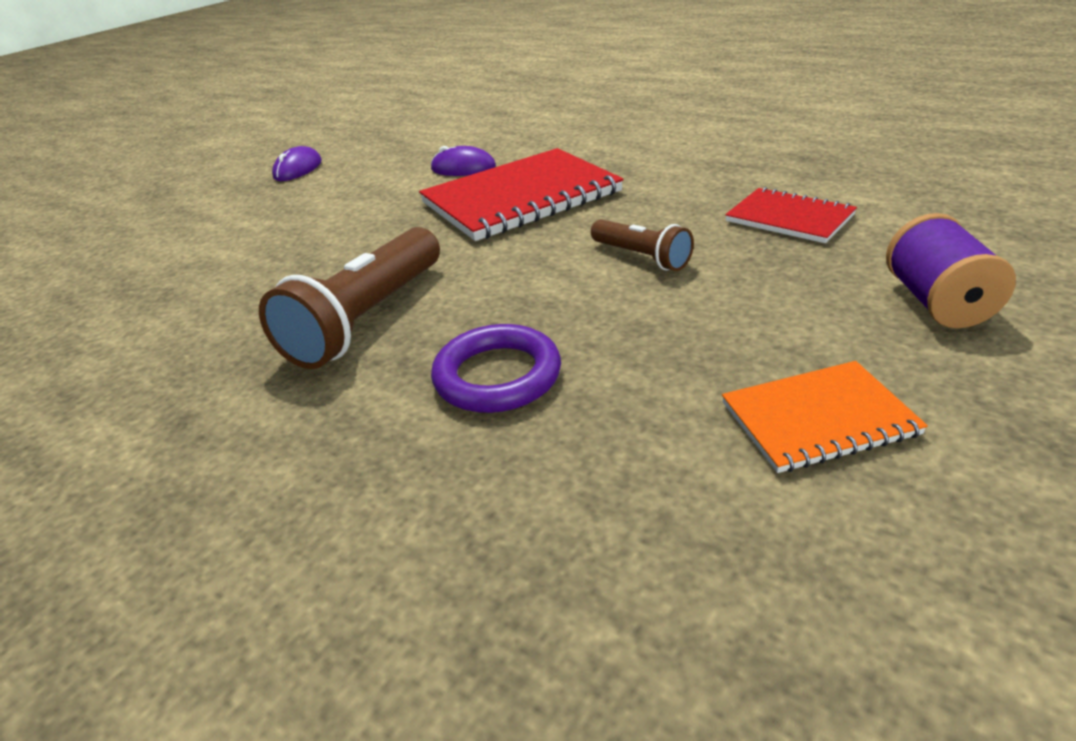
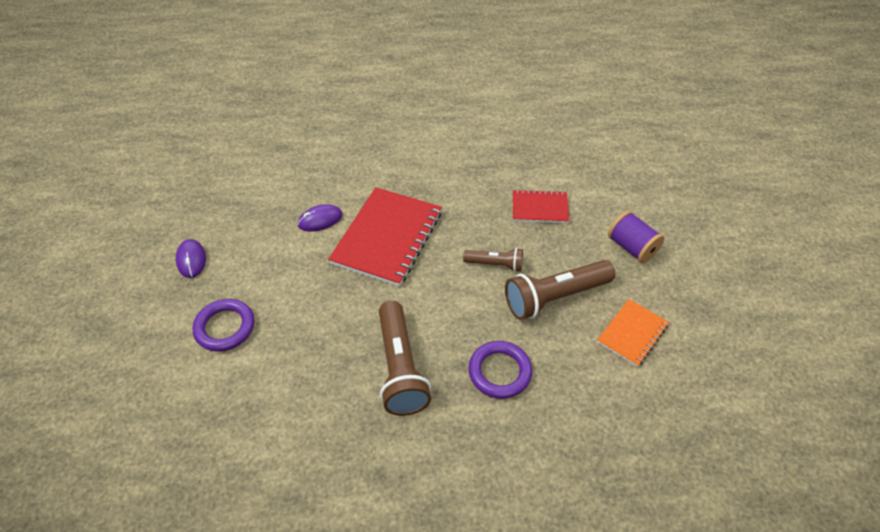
camera: 40 degrees left, 15 degrees up
(247, 223) = (225, 327): none -> purple ring
(702, 320) = (554, 297): none -> brown flashlight

